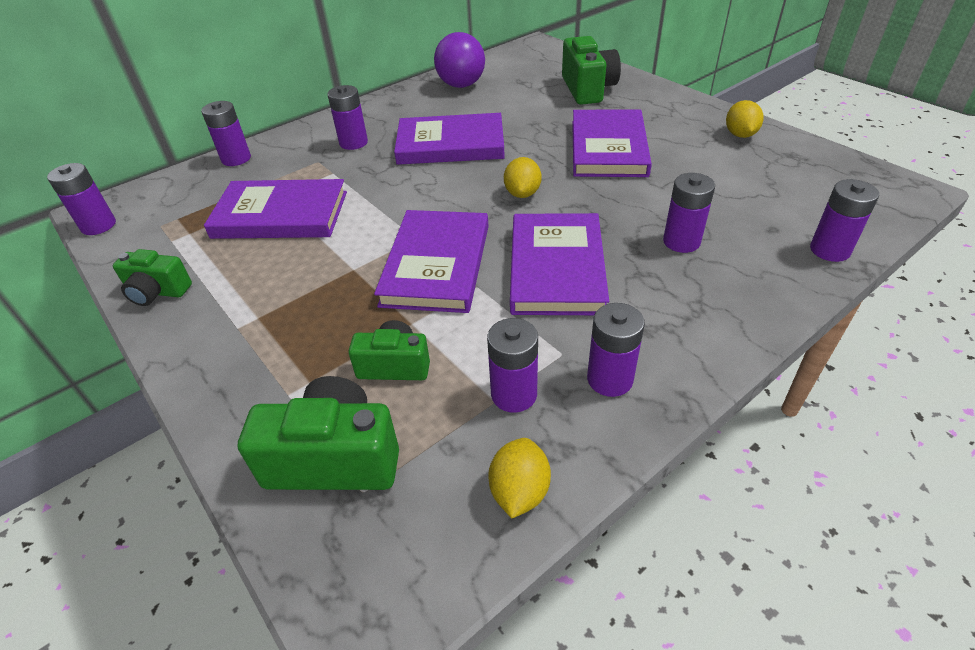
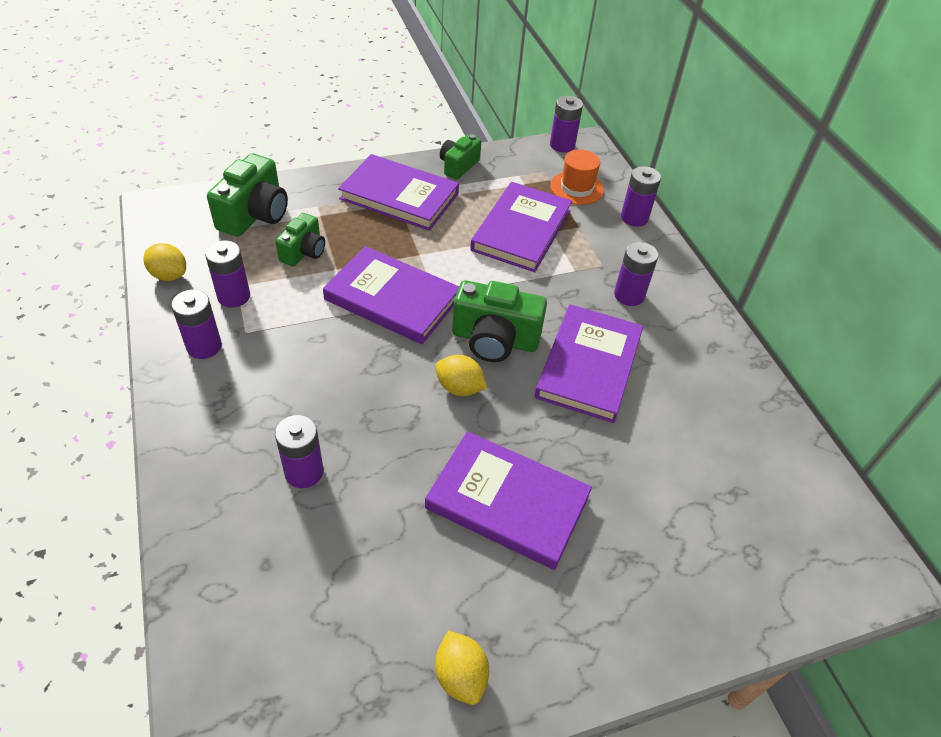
camera: 105 degrees right, 5 degrees up
(190, 198) = (576, 188): none -> orange hat
(461, 85) = (745, 423): purple ball -> none
(557, 268) = (335, 367): purple book -> purple book (399, 196)
(587, 89) = (681, 560): green camera -> green camera (494, 340)
(740, 135) = (460, 676): yellow lemon -> yellow lemon turned 45 degrees clockwise
(830, 250) = (200, 591): purple battery -> none

